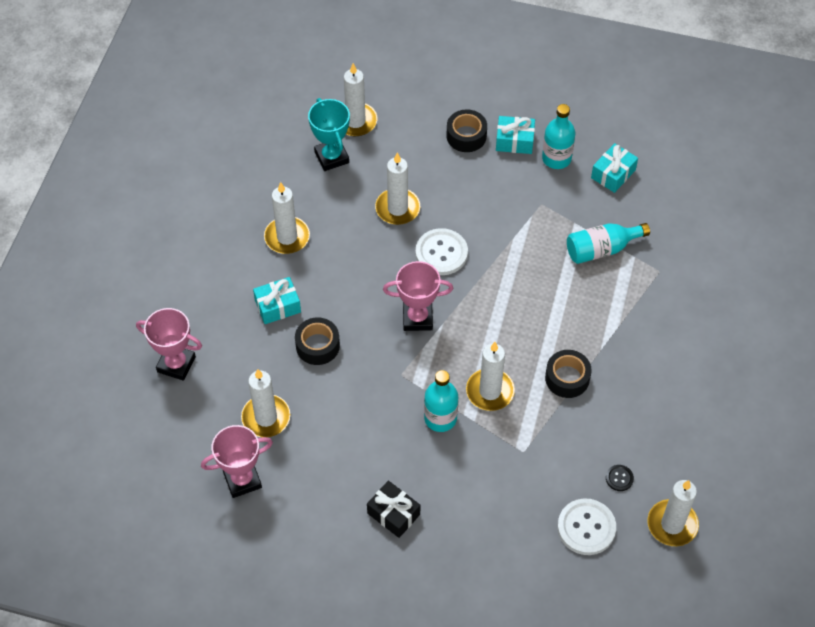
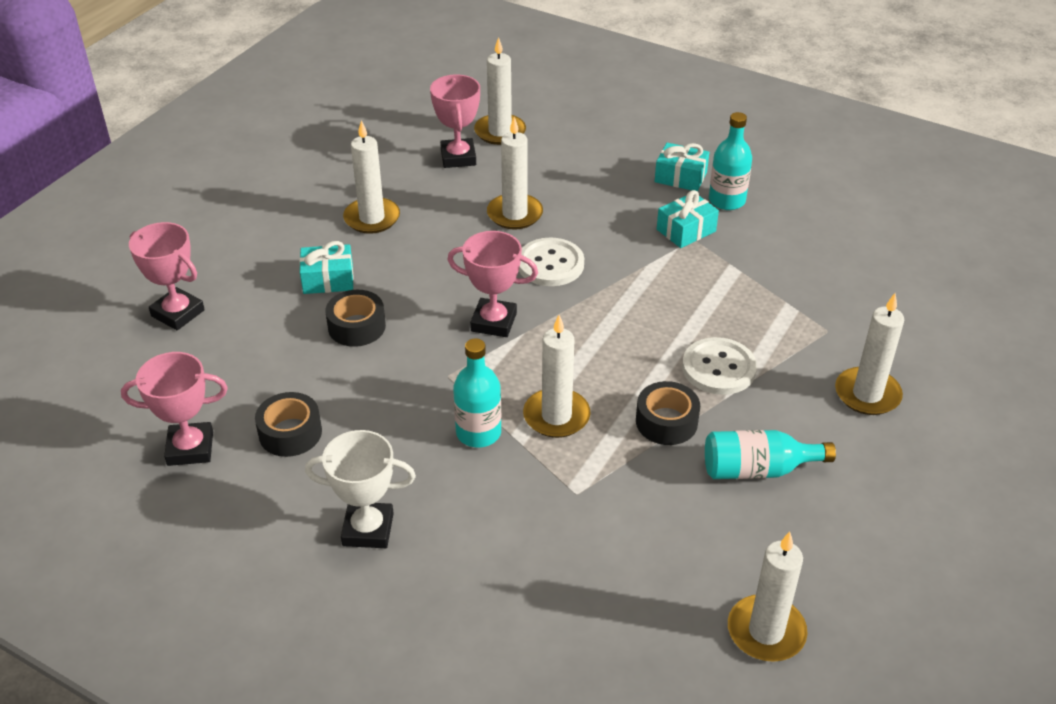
camera: 15 degrees right, 15 degrees down
(266, 417) = (255, 387): white candle -> white candle (867, 394)
(331, 157) = (458, 157): turquoise trophy -> pink trophy
(393, 514) = (368, 529): black gift -> white trophy
(466, 136) = (624, 164): black tape -> black tape (290, 433)
(586, 527) = (634, 607): white button -> white button (718, 368)
(601, 249) = (756, 295): turquoise bottle -> turquoise bottle (757, 470)
(613, 174) = (794, 226): turquoise gift -> turquoise gift (686, 230)
(619, 478) = (703, 554): black button -> none

